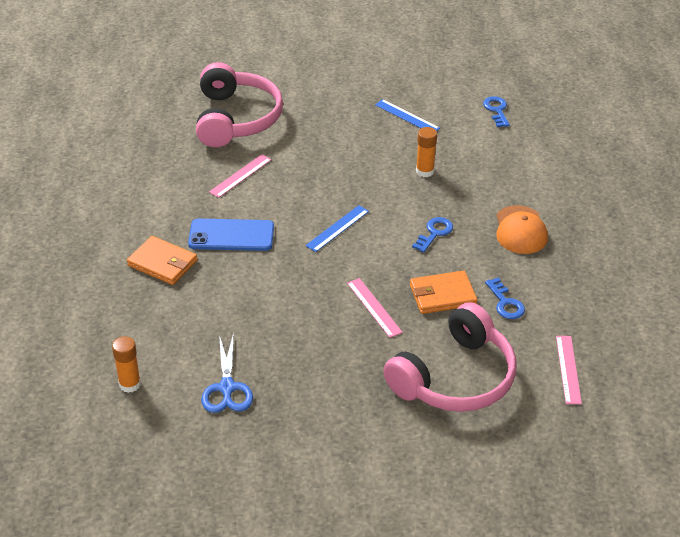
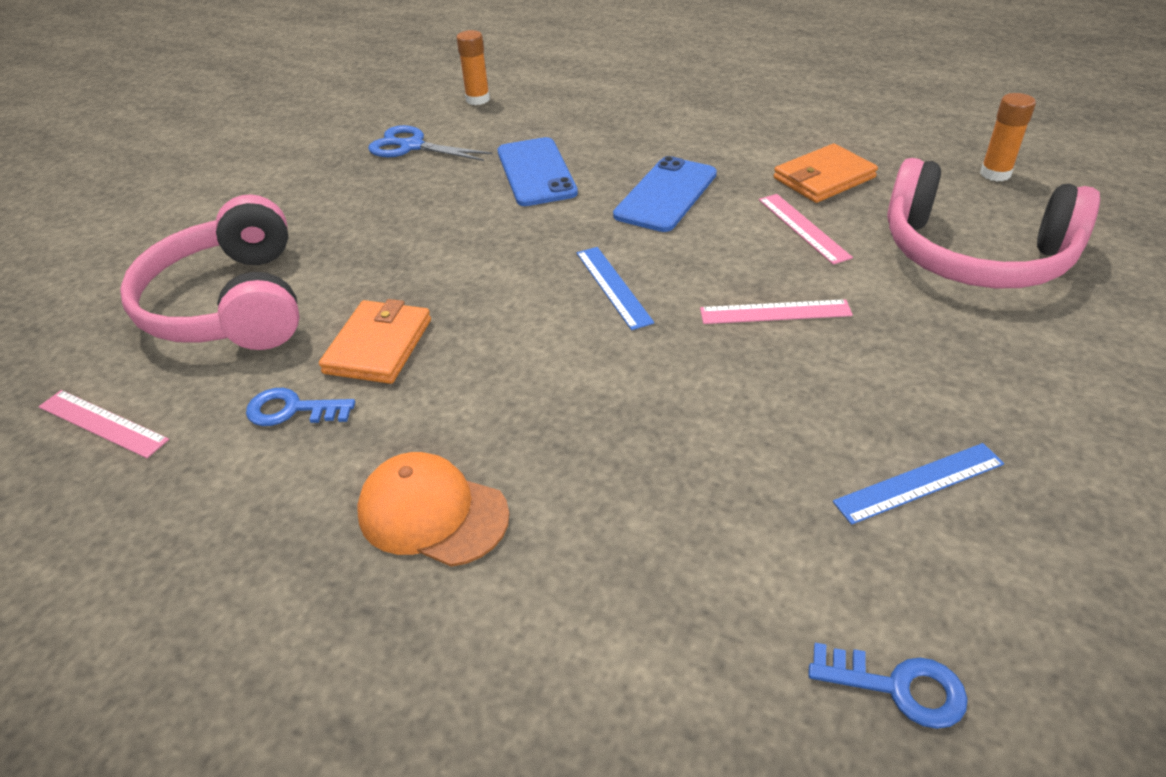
camera: 120 degrees right, 0 degrees up
(162, 263) = (649, 141): orange wallet -> orange wallet (824, 178)
(232, 303) = (536, 172): none -> blue phone
(374, 307) = (422, 274): pink ruler -> pink ruler (775, 312)
(425, 171) = (703, 439): orange glue stick -> orange glue stick (995, 174)
(434, 233) = (520, 388): blue key -> none

